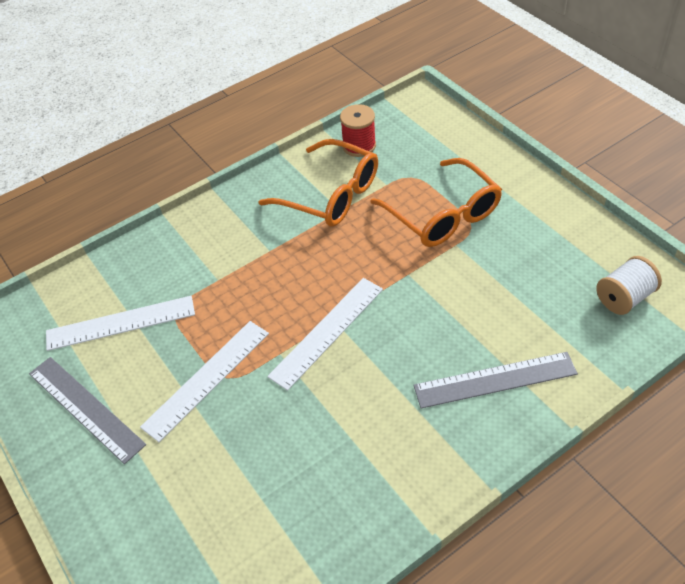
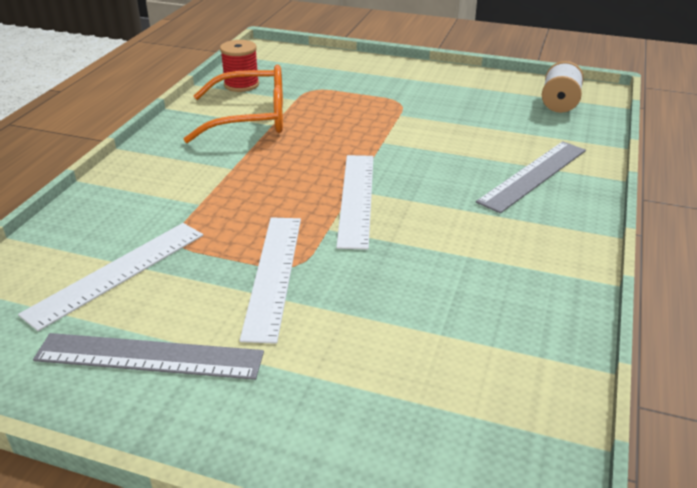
camera: 40 degrees left, 15 degrees down
(443, 214) = (367, 102): orange glasses -> none

